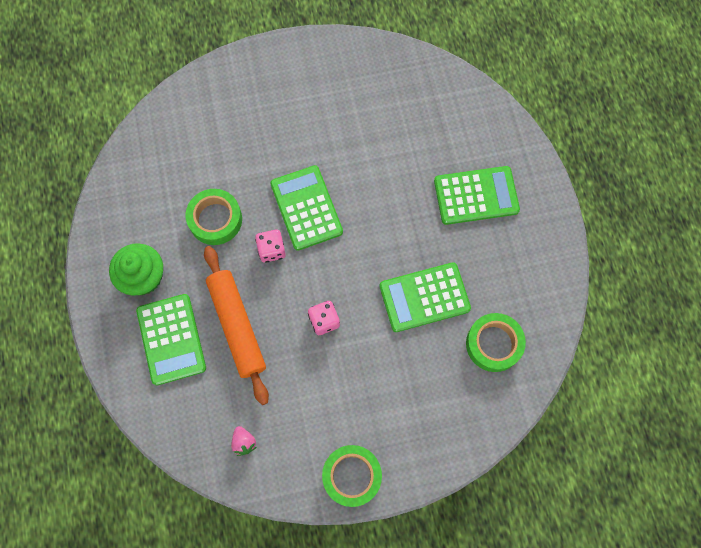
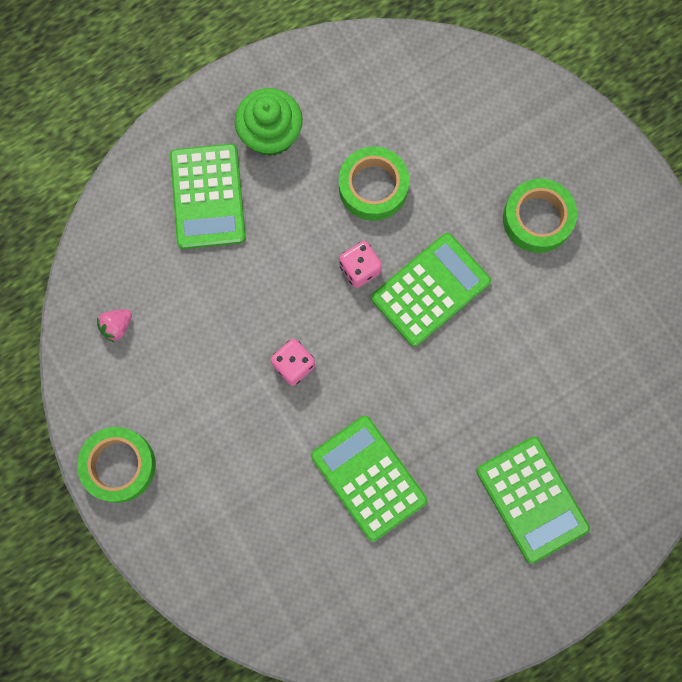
camera: 70 degrees right, 5 degrees up
(171, 339) = (208, 197): green calculator -> green calculator turned 60 degrees counterclockwise
(237, 326) = (250, 265): orange rolling pin -> none
(493, 344) = (339, 586): green tape -> green tape (537, 219)

